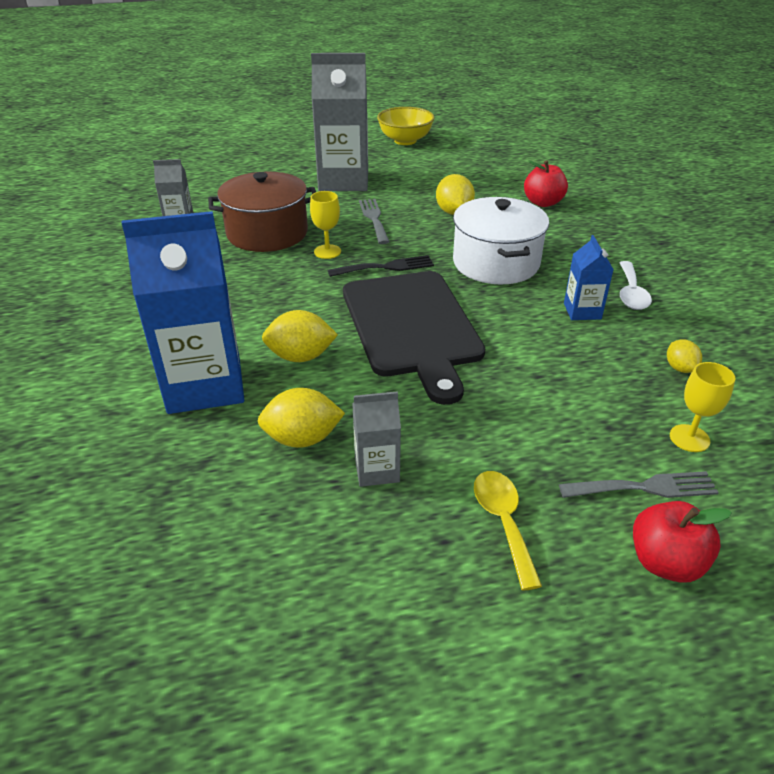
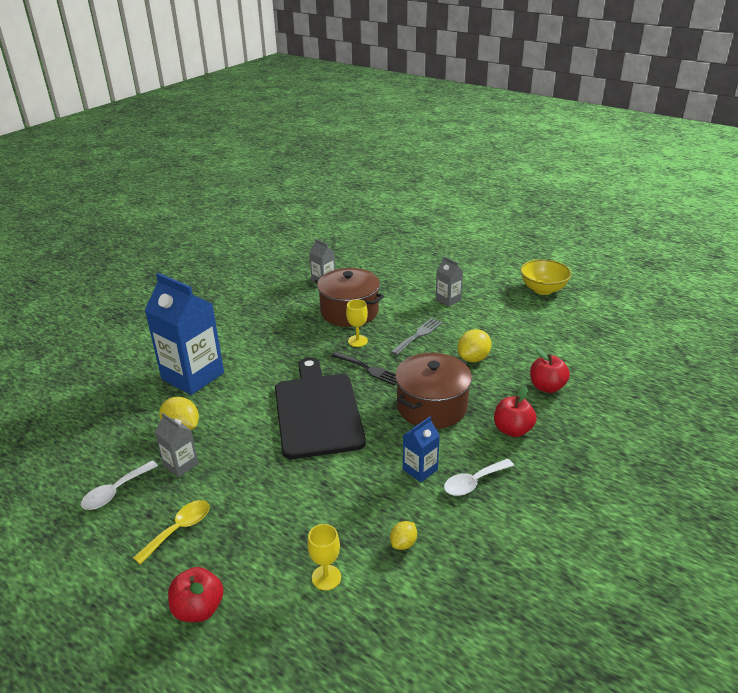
camera: 50 degrees right, 5 degrees down
(301, 357) = (246, 390): yellow lemon -> none
(343, 181) = (448, 300): grey carton -> grey carton, size x0.48
(358, 557) = (115, 492): none -> white spoon
(412, 327) = (317, 411): black cutting board -> black cutting board turned 135 degrees clockwise
(496, 263) = (432, 406): white pot -> brown pot
(581, 243) = (512, 430): none -> red apple
(644, 487) = (257, 575): grey fork -> none

